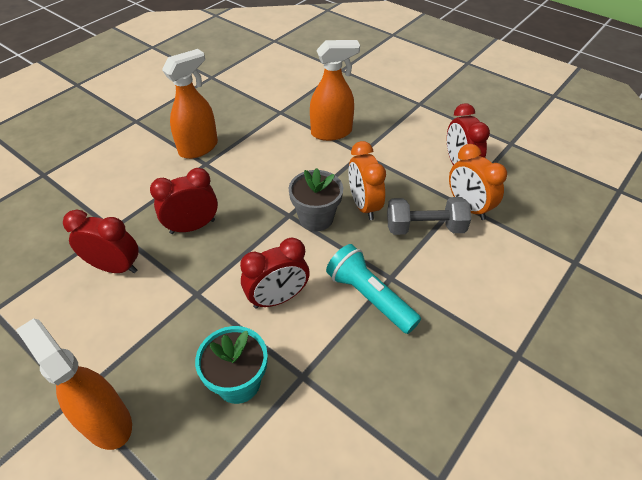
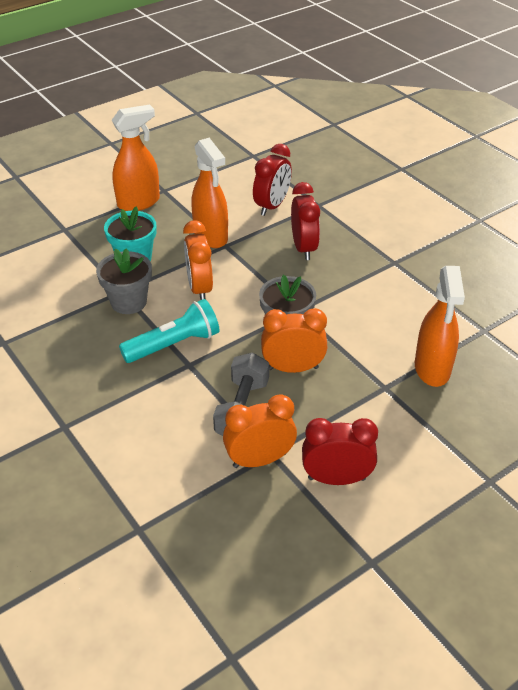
camera: 105 degrees right, 5 degrees down
(199, 148) = (422, 260): orange spray bottle -> orange spray bottle (211, 236)
(278, 298) = (199, 288): red clock -> orange clock
(319, 361) = (128, 302): none -> grey flower pot

